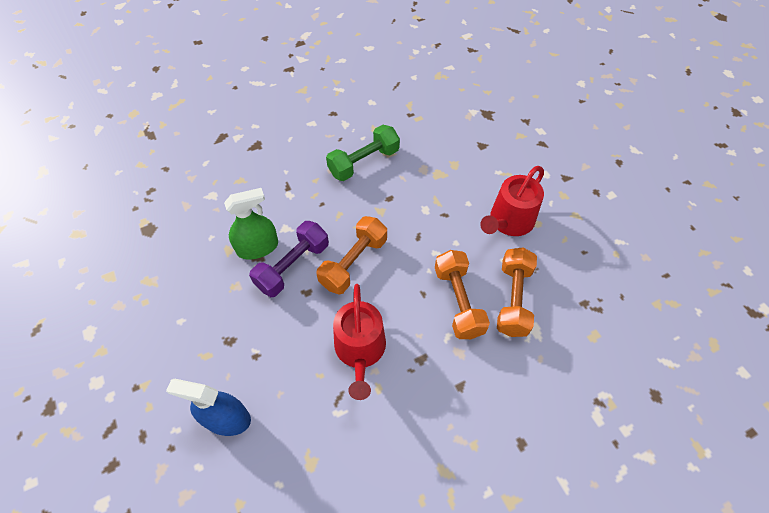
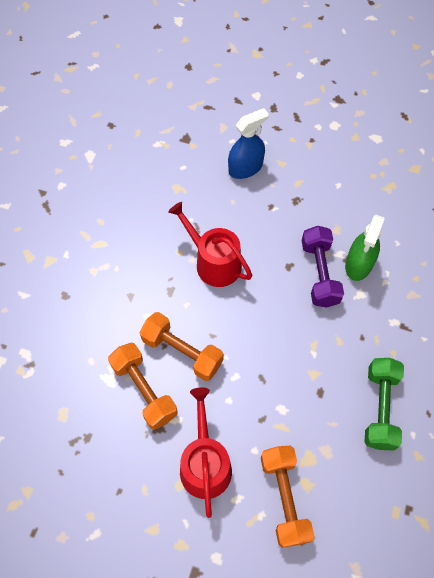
camera: 135 degrees right, 5 degrees up
(354, 263) = (283, 313): orange dumbbell -> orange dumbbell (284, 498)

